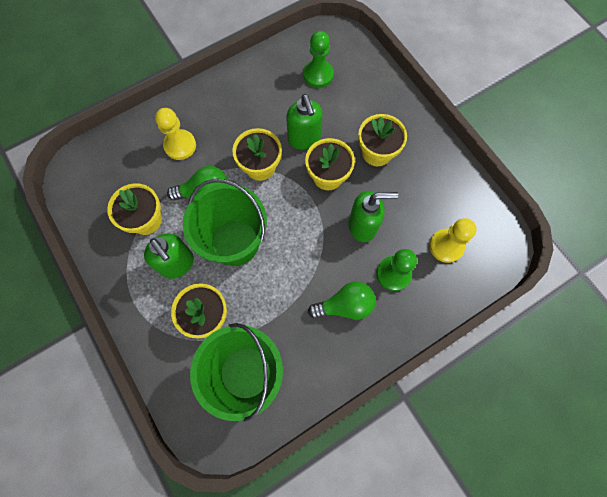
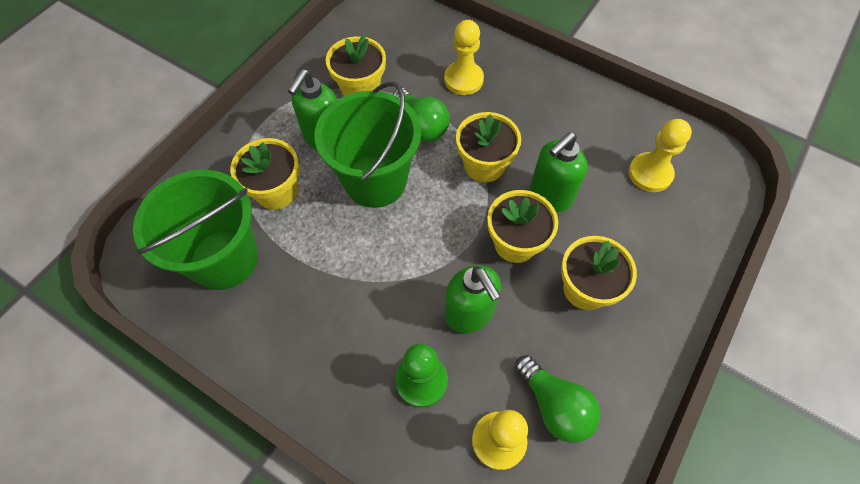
camera: 65 degrees right, 10 degrees down
(318, 75) = (650, 173): green pawn -> yellow pawn
(345, 305) = (350, 336): green light bulb -> green light bulb (554, 405)

